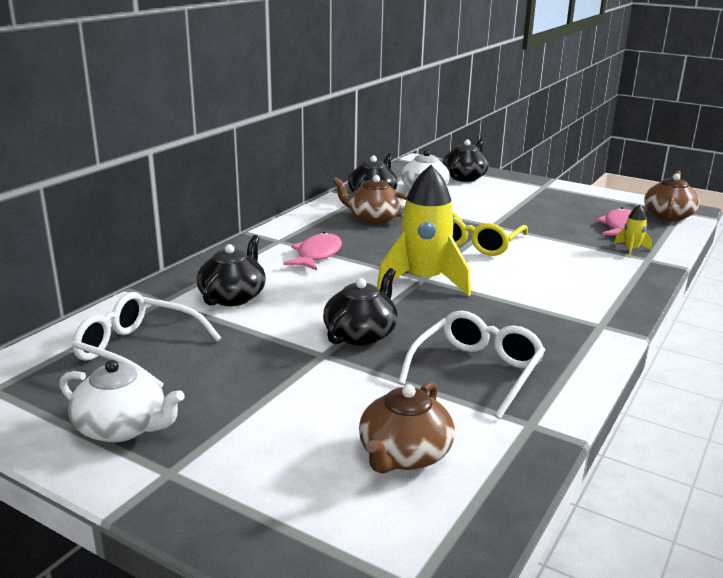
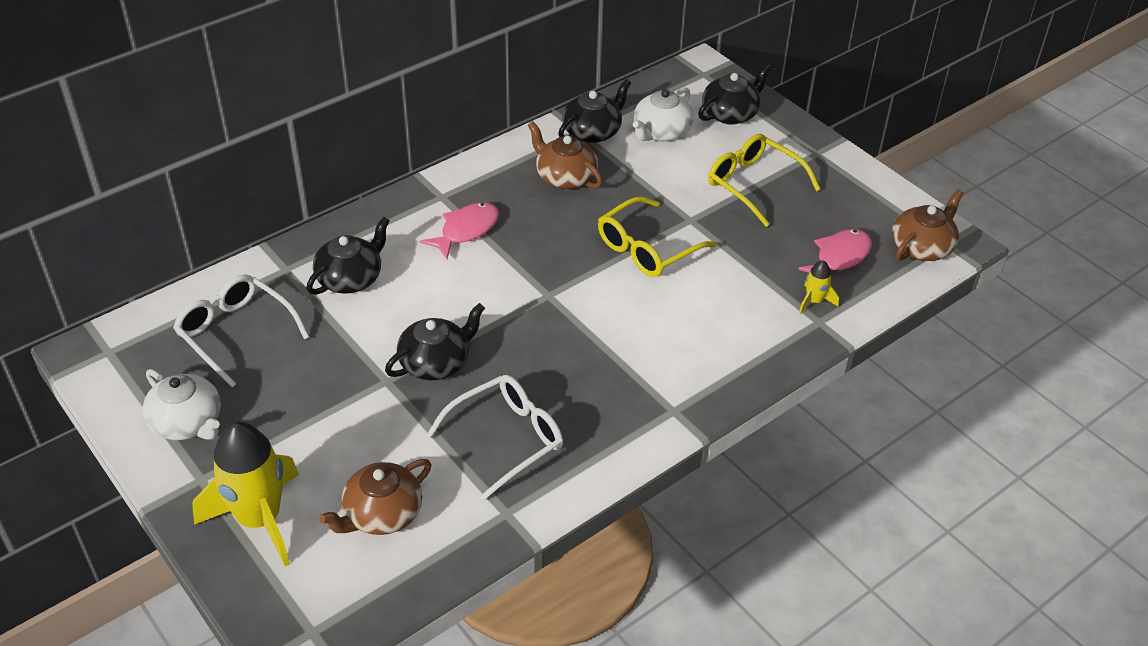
camera: 20 degrees right, 20 degrees up
(424, 281) = (546, 300): yellow rocket -> yellow rocket (259, 519)
(518, 204) = (754, 185): none -> yellow glasses

